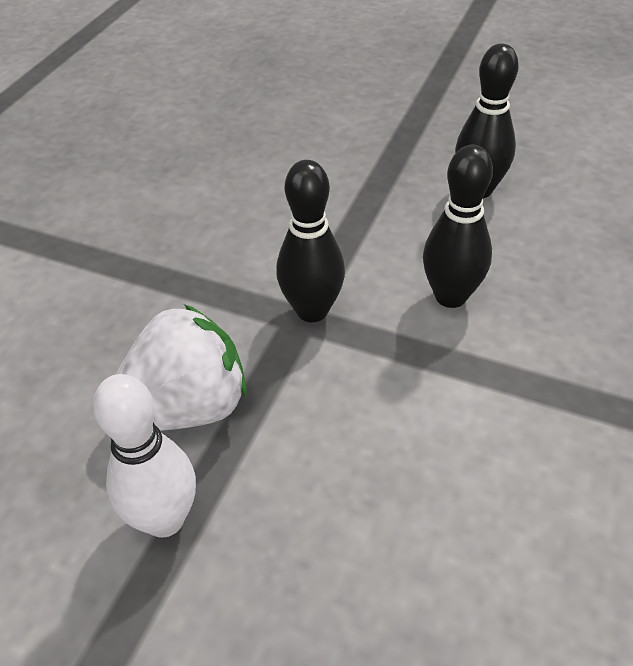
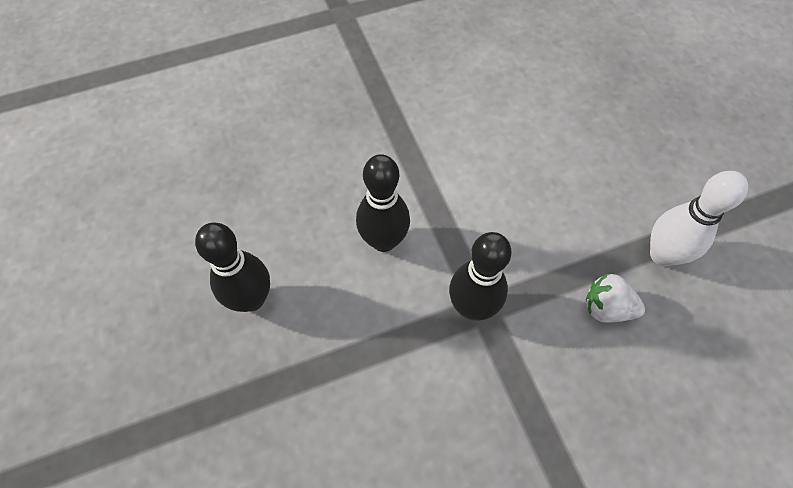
camera: 135 degrees left, 15 degrees up
(186, 408) = (606, 308): white strawberry -> white strawberry, size x0.55

